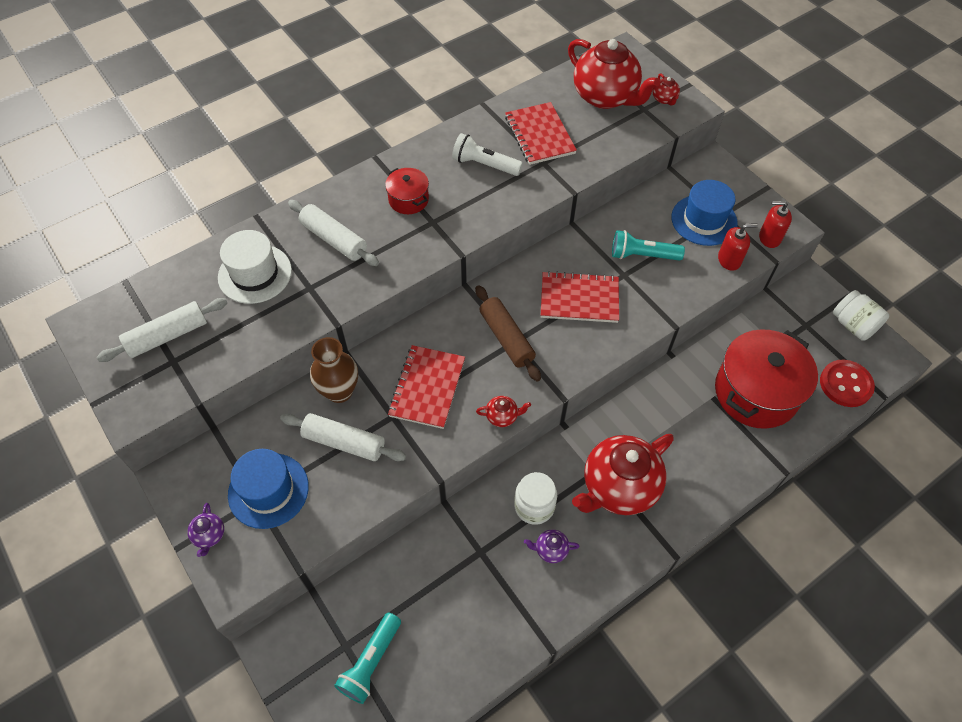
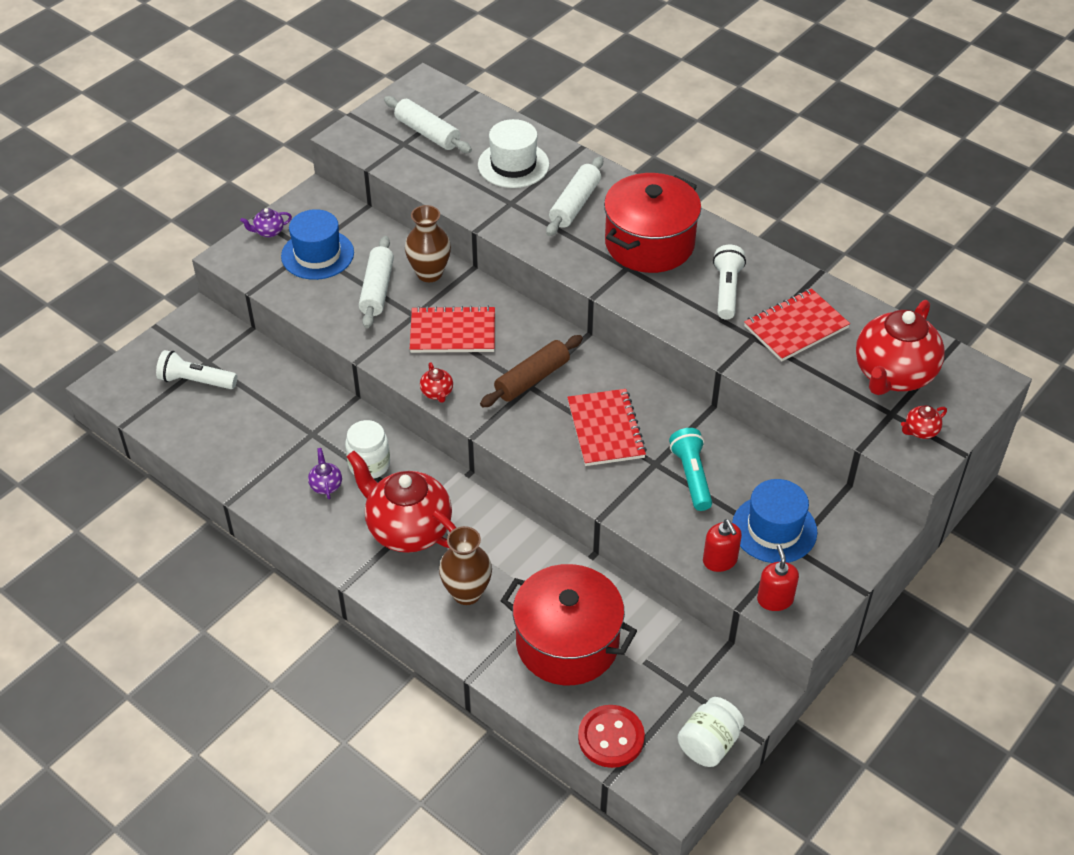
camera: 75 degrees right, 10 degrees down
(371, 662) = (196, 381): turquoise flashlight -> white flashlight
(408, 199) = (649, 243): red pot -> red pot, size x2.04
(696, 454) = (466, 593): none -> brown vase

